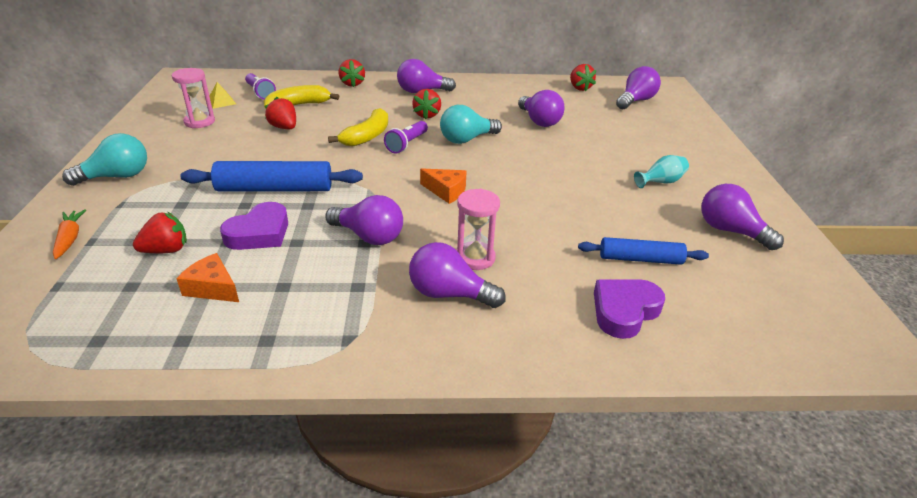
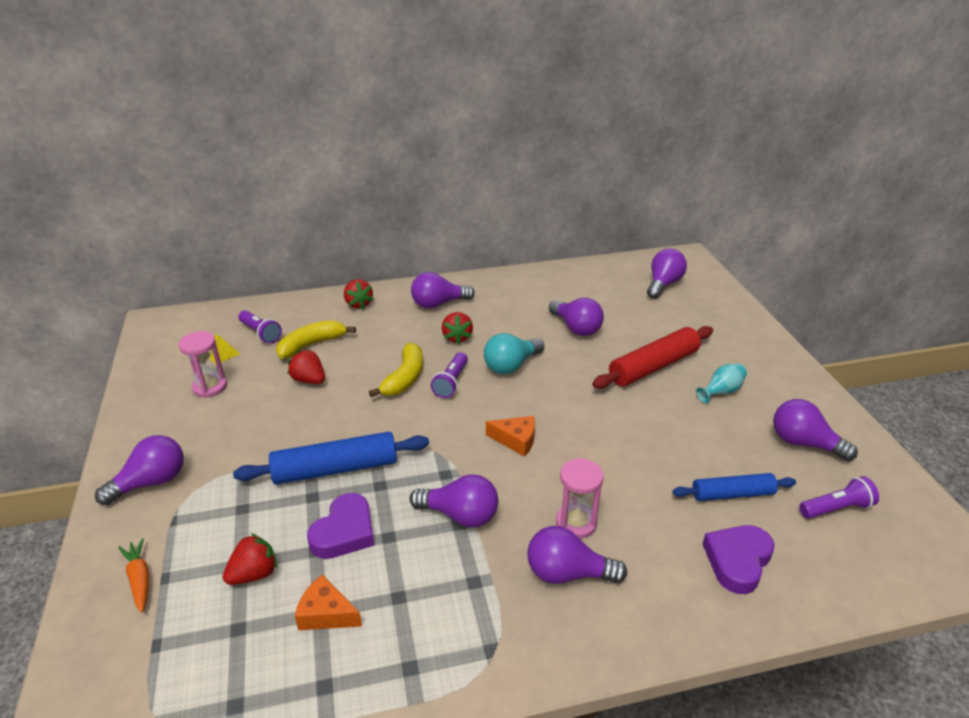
camera: 10 degrees left, 0 degrees up
(117, 176) = (151, 482): turquoise light bulb -> purple light bulb
(579, 88) = (601, 274): red strawberry -> none
(601, 156) = (653, 366): none -> red rolling pin
(746, 286) = (836, 508): none -> purple flashlight

